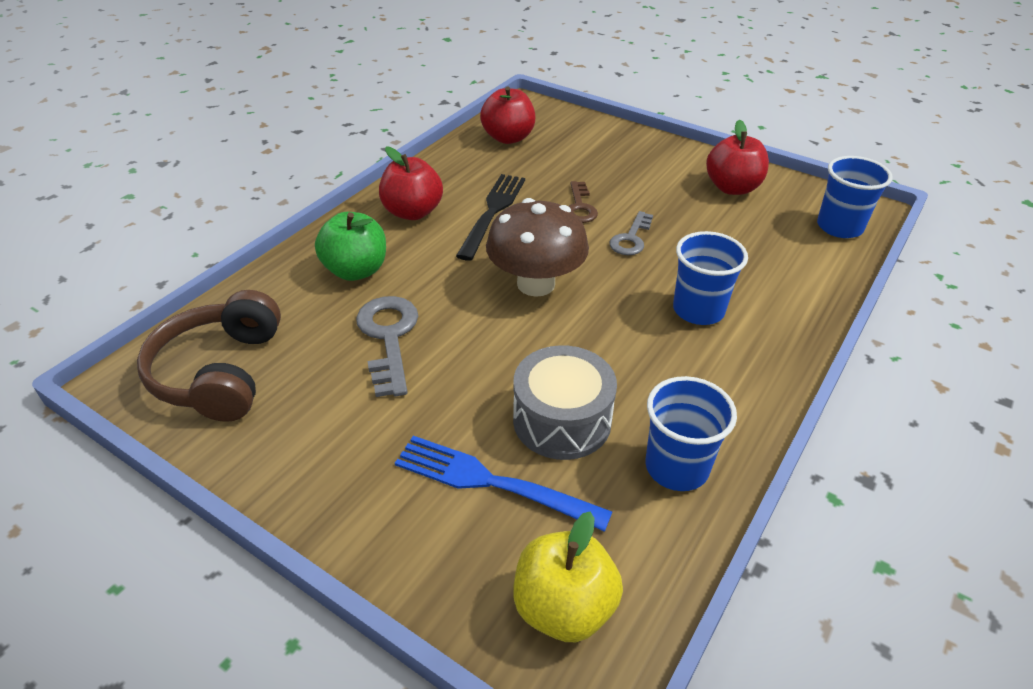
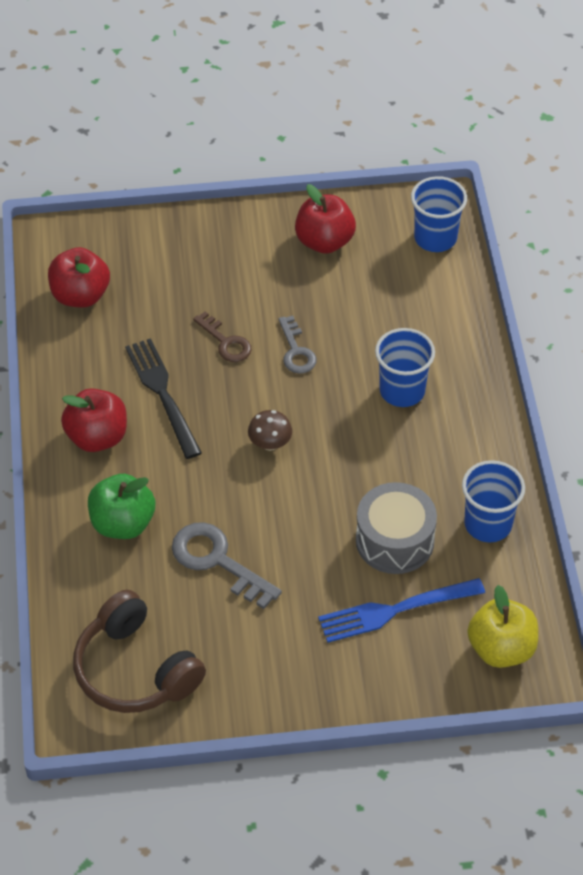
camera: 40 degrees left, 10 degrees up
(536, 284) = (270, 443): brown mushroom -> brown mushroom, size x0.48

